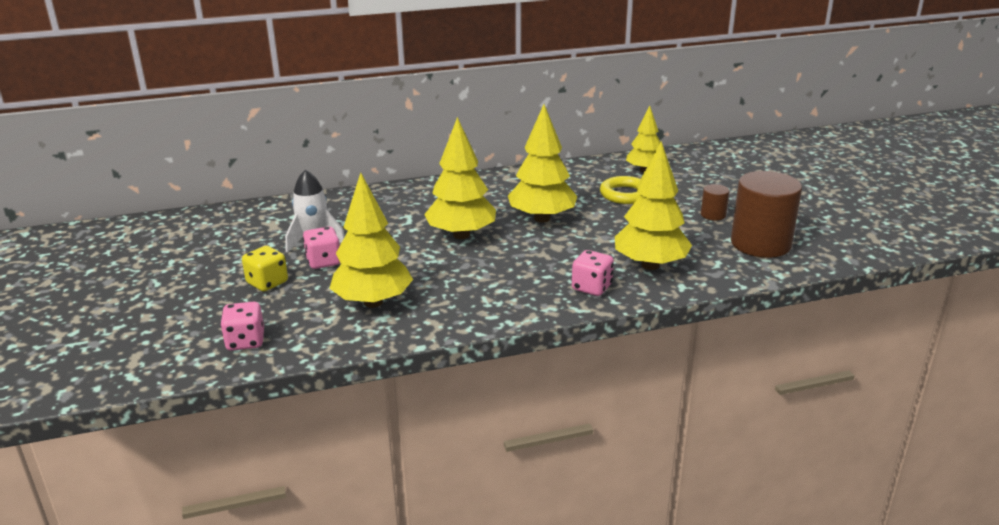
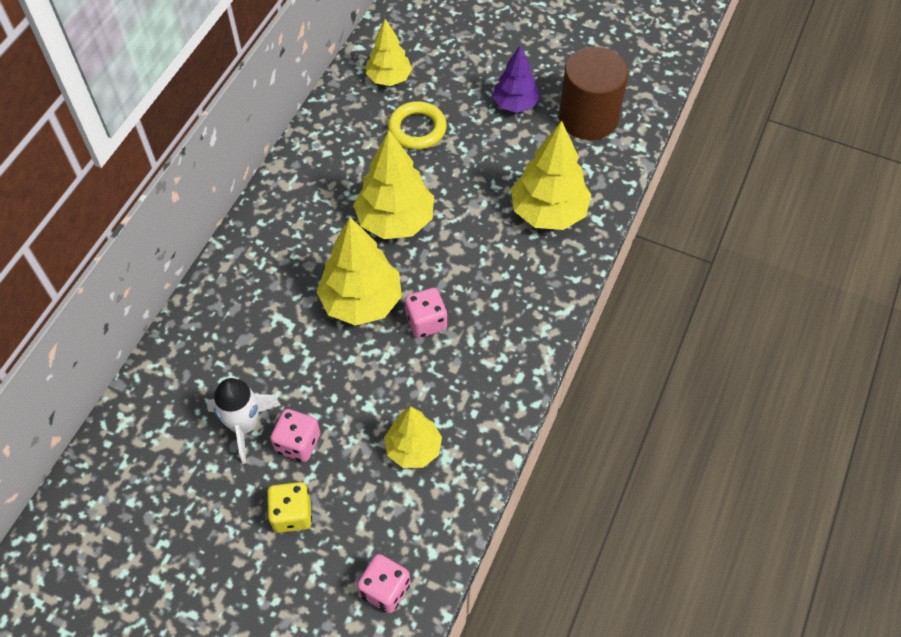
camera: 50 degrees left, 30 degrees up
(373, 302) = (413, 449): yellow tree -> yellow tree, size x0.63
(591, 287) = (542, 277): pink dice -> pink dice (426, 322)
(713, 215) = (515, 104): brown cylinder -> purple tree

